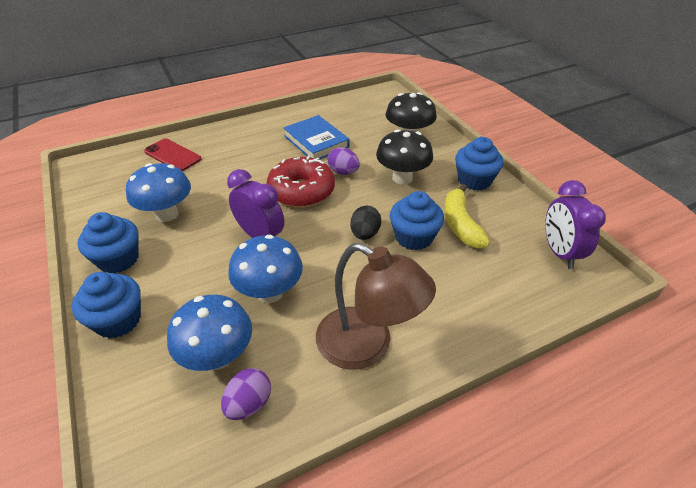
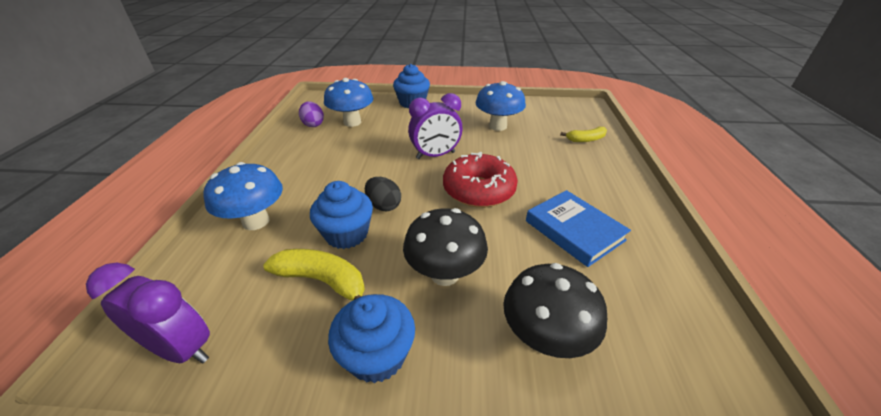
camera: 120 degrees right, 5 degrees down
(118, 259) = (463, 107): blue cupcake -> none
(172, 155) = (585, 139): red phone -> yellow banana
(269, 292) = (376, 146): blue mushroom -> blue mushroom (256, 221)
(316, 141) = (574, 230): blue book -> blue book turned 60 degrees clockwise
(343, 172) = (492, 229): purple egg -> none
(367, 346) = (288, 167): brown lamp -> none

